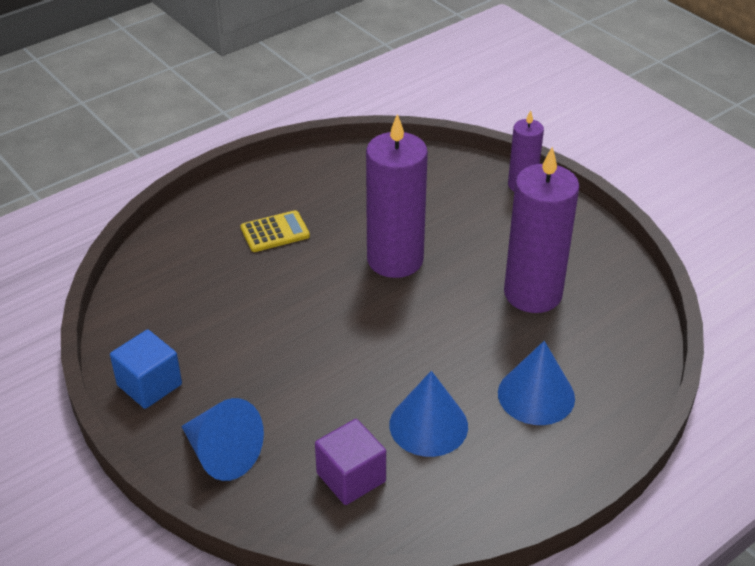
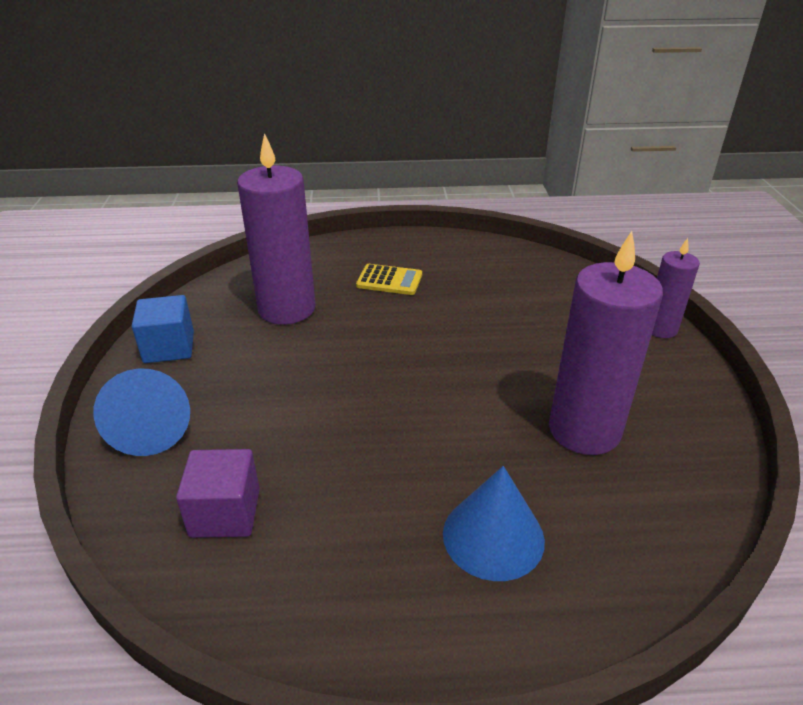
camera: 35 degrees right, 5 degrees down
(395, 259) = (470, 341): purple candle -> purple candle (286, 309)
(428, 425) = (349, 504): blue cone -> none

